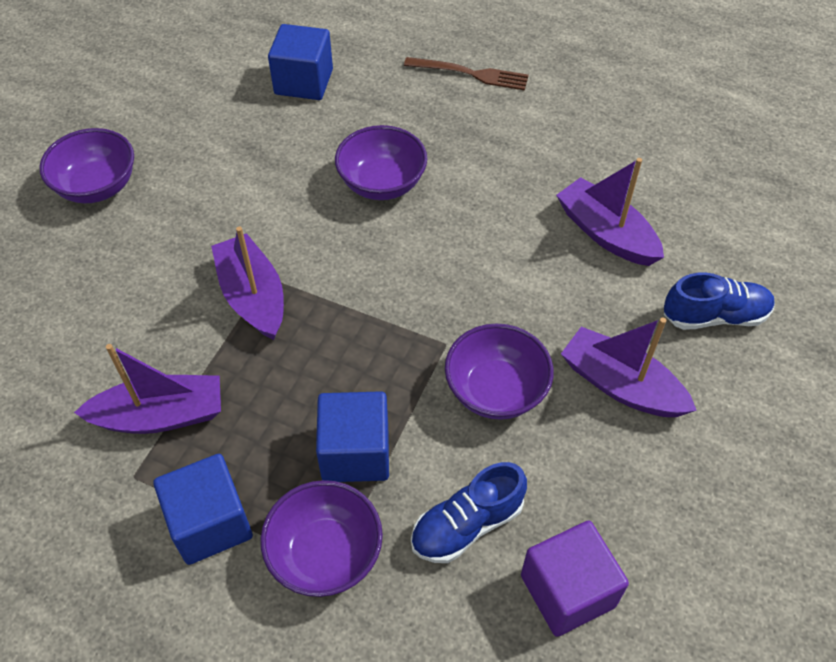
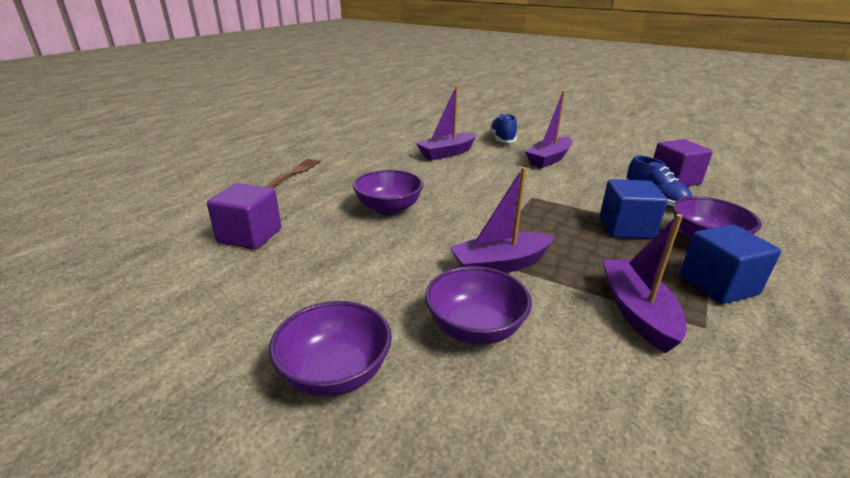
camera: 85 degrees left, 25 degrees down
(303, 82) = (250, 235): blue cube -> purple cube
(496, 390) = (562, 186): purple bowl -> purple bowl (475, 328)

